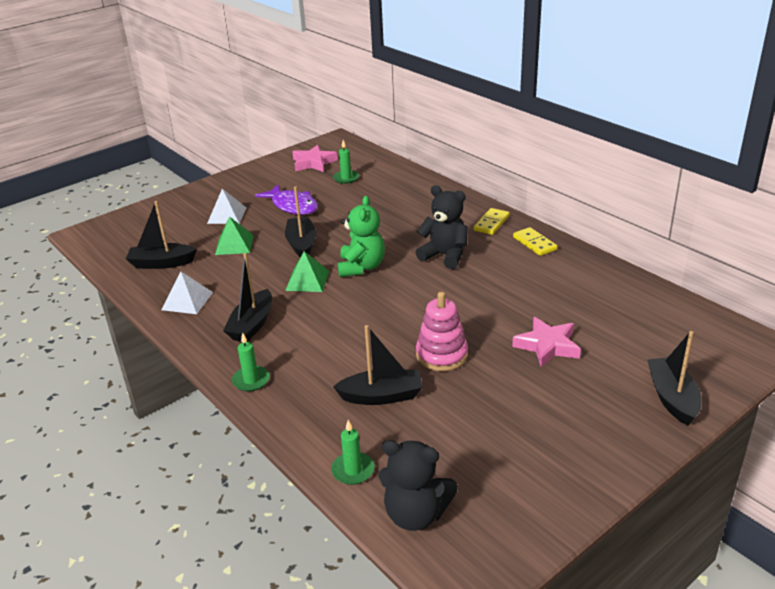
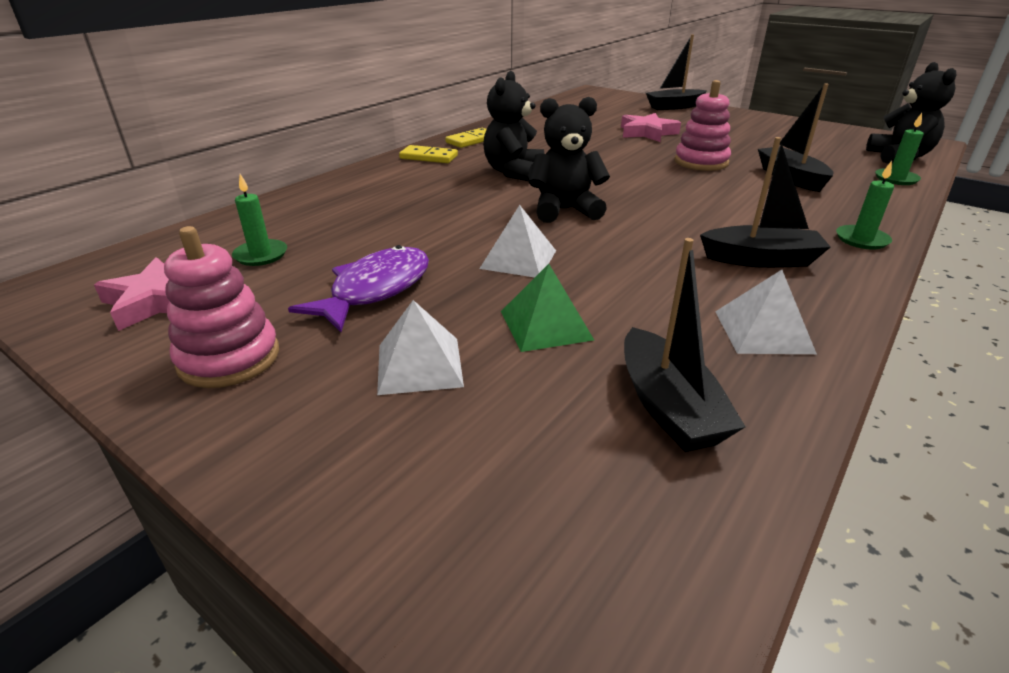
camera: 105 degrees left, 0 degrees up
(258, 180) = (229, 358): none -> pink stacking toy
(302, 244) = (518, 259): black boat -> white pyramid
(307, 280) = (621, 239): green pyramid -> none
(361, 267) = (565, 210): green teddy bear -> black teddy bear

